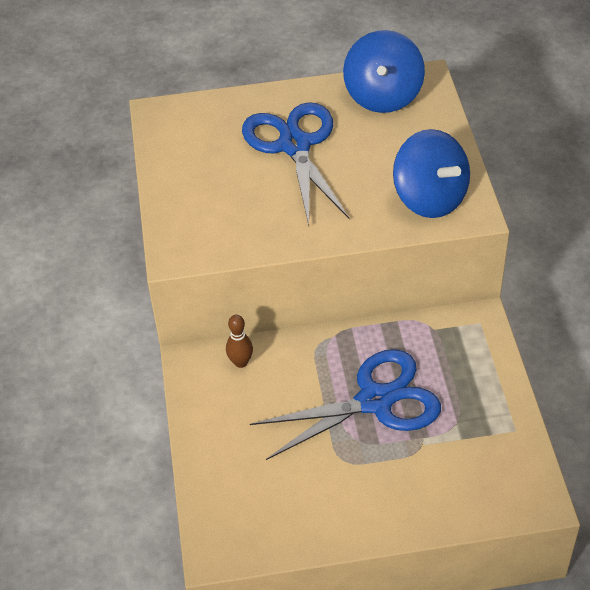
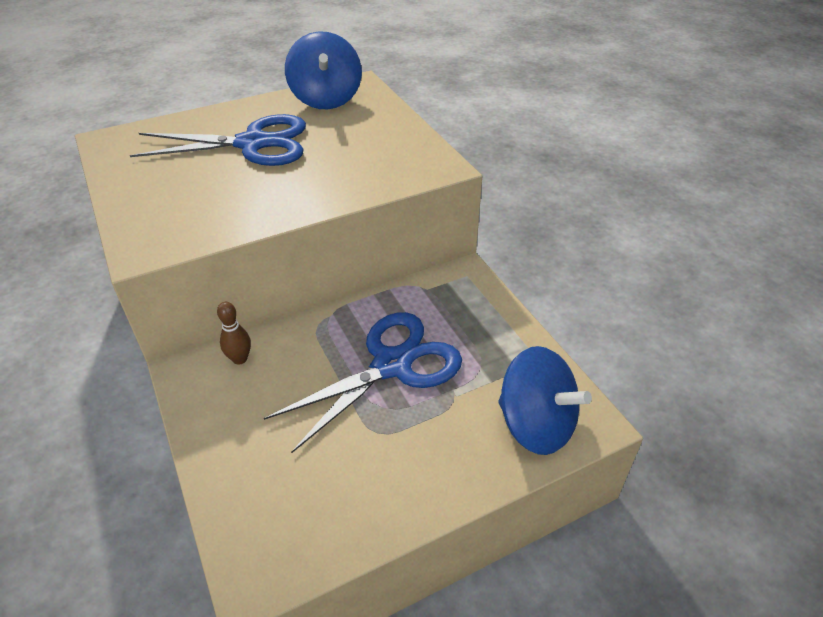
camera: 20 degrees left, 5 degrees down
(294, 146) = (252, 143): blue scissors -> blue scissors turned 120 degrees clockwise
(430, 198) = (397, 162): blue spinning top -> blue spinning top (535, 424)

